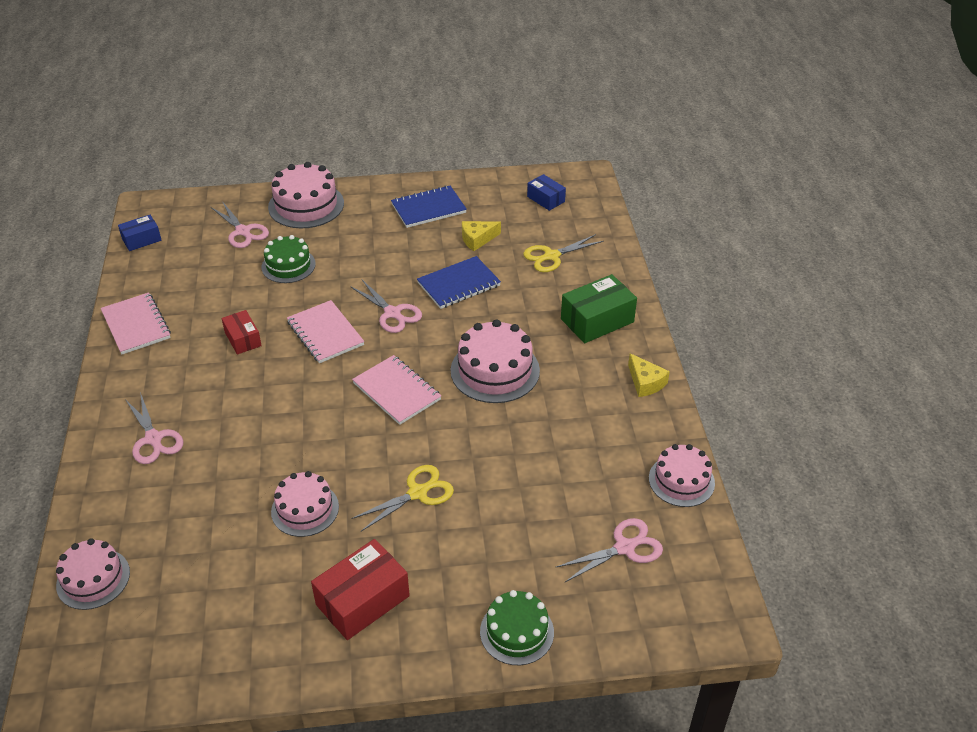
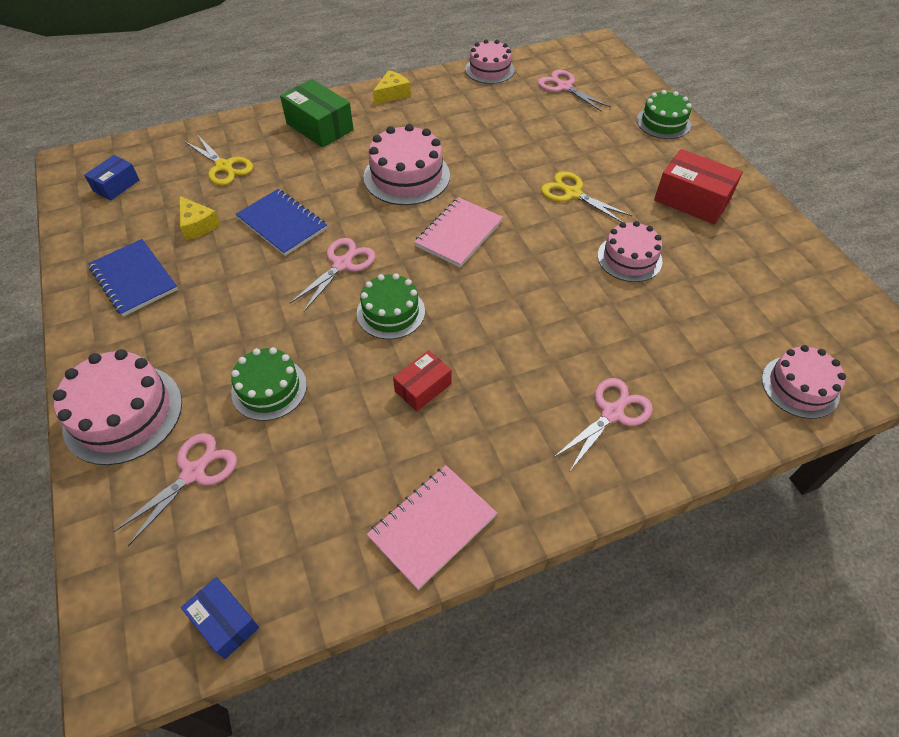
camera: 105 degrees left, 10 degrees up
(325, 333) = (390, 312): pink notebook -> green cake

